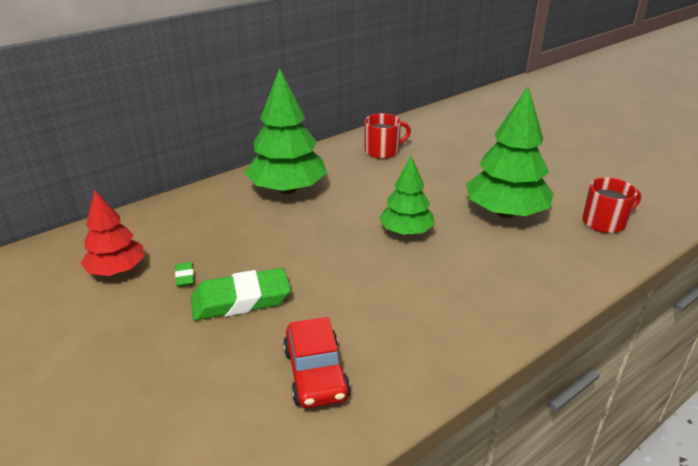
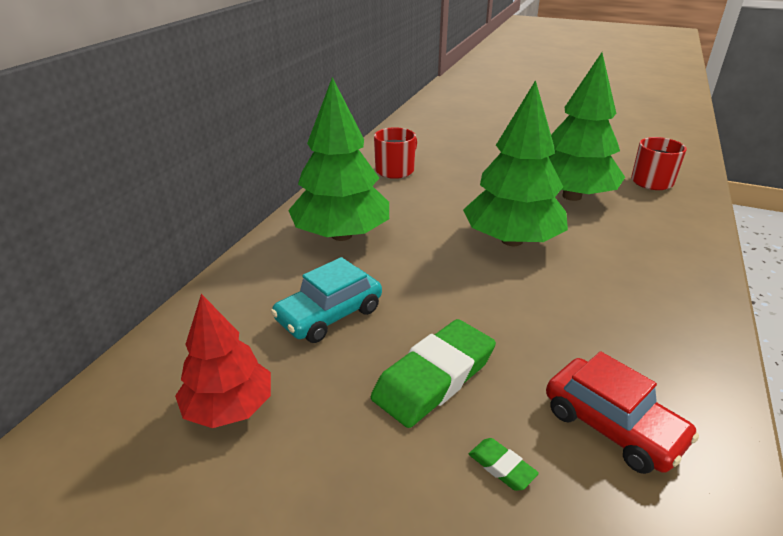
camera: 30 degrees left, 0 degrees up
(185, 277) = (334, 378): green eraser -> green eraser (501, 467)
(222, 239) = (329, 315): none -> turquoise car
(406, 231) = (511, 240): green tree -> green tree, size x1.62

